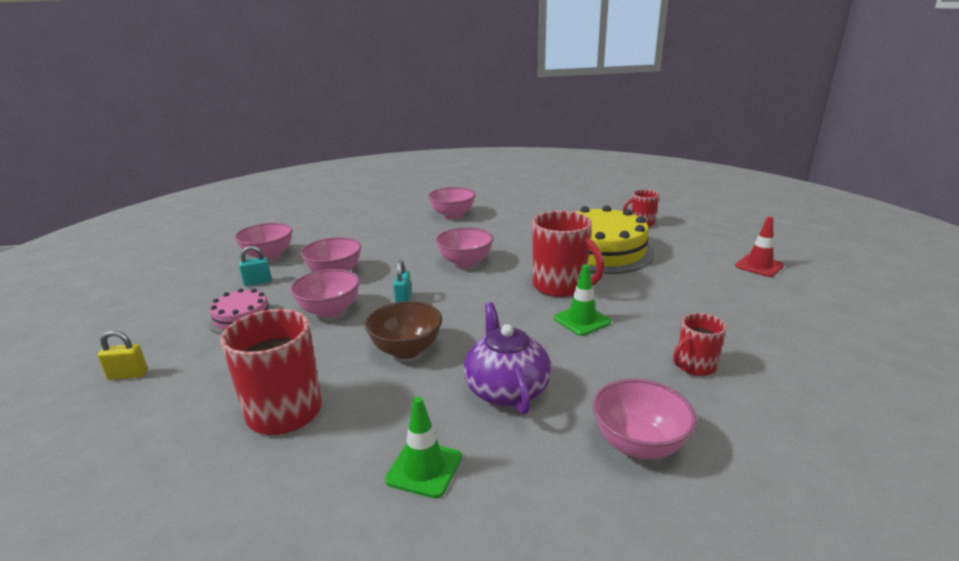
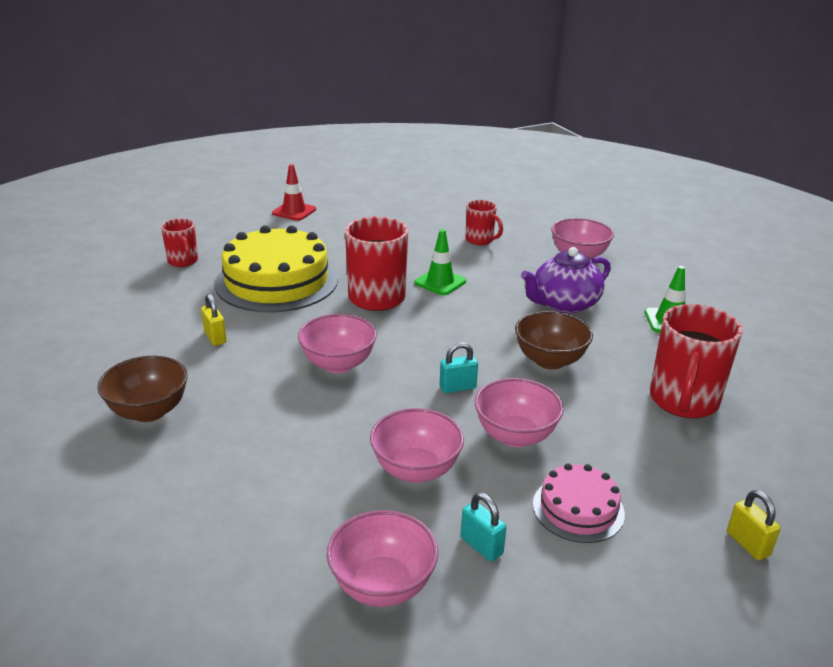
camera: 110 degrees left, 5 degrees up
(452, 215) = (149, 411): pink bowl -> brown bowl
(522, 230) = (215, 337): none -> yellow padlock

